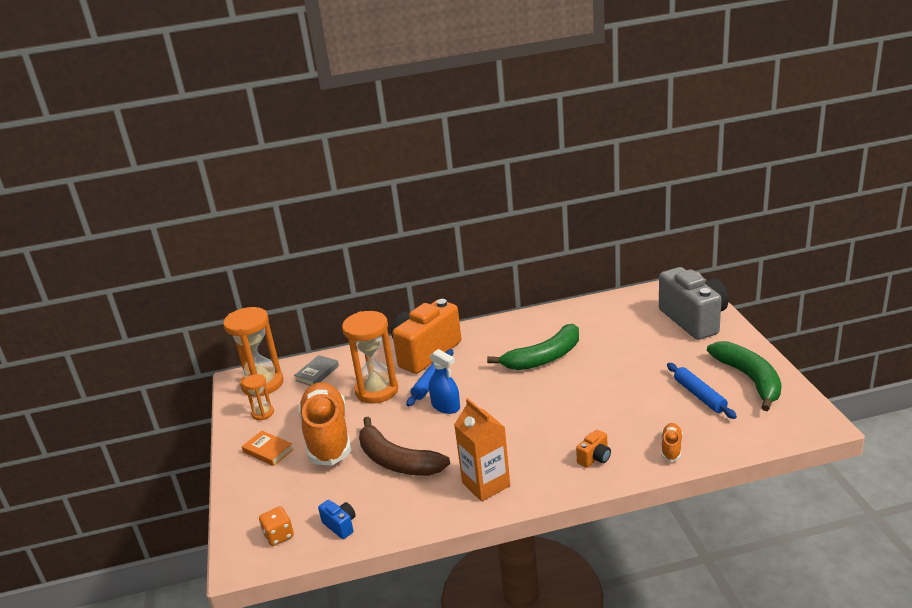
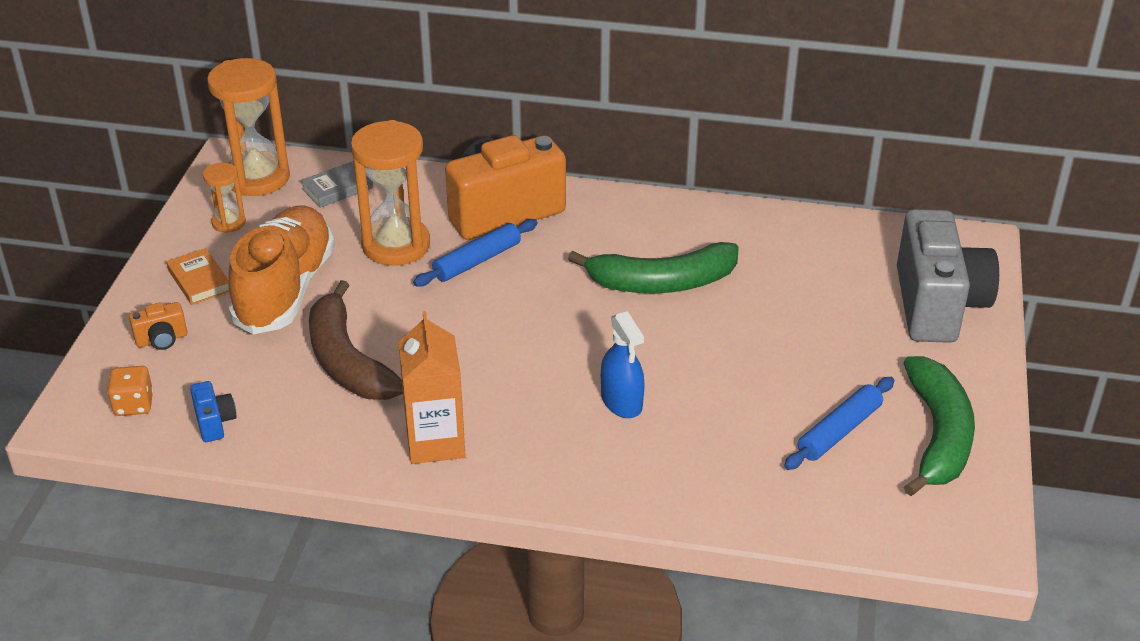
camera: 20 degrees right, 10 degrees up
(445, 406) = (469, 305): blue spray bottle -> blue spray bottle (621, 401)
(595, 458) = (609, 465): orange camera -> orange camera (162, 340)
(671, 448) = (729, 494): orange shoe -> none
(700, 395) = (839, 431): blue rolling pin -> blue rolling pin turned 45 degrees clockwise

